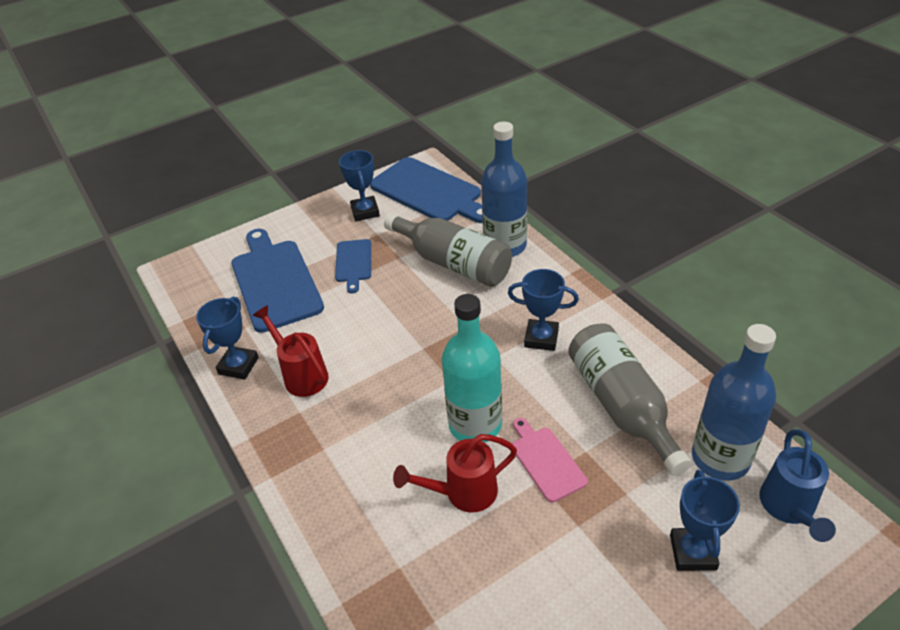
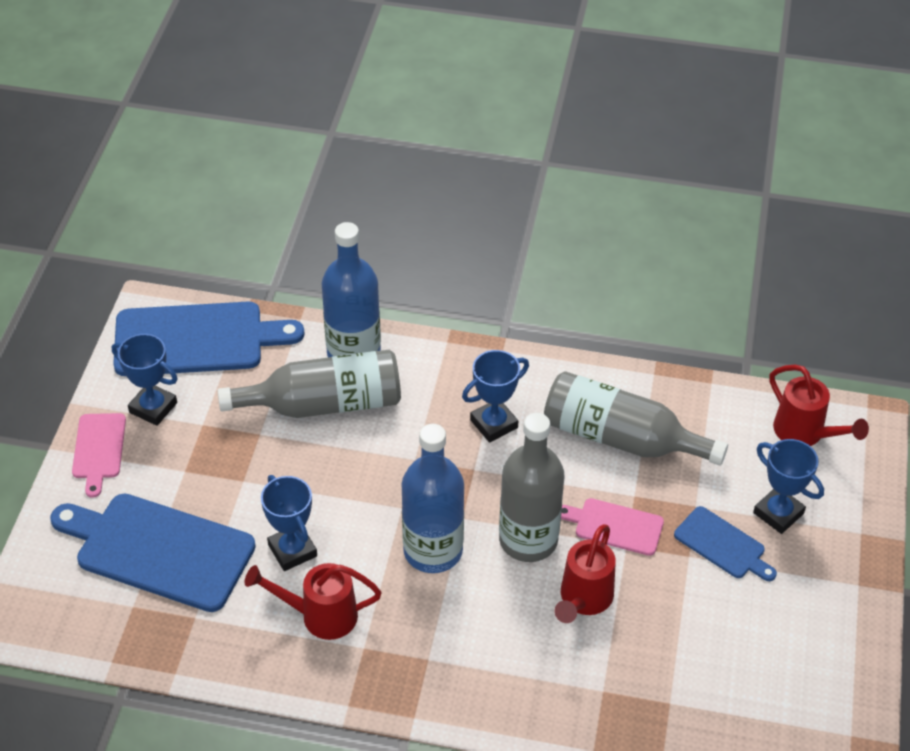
camera: 50 degrees left, 5 degrees up
(238, 366) = (244, 655): blue trophy -> blue trophy (292, 550)
(314, 216) = (99, 449): none -> pink cutting board
(353, 263) = (219, 472): blue cutting board -> blue cutting board (722, 545)
(475, 424) = (528, 540): turquoise bottle -> grey bottle
(720, 458) = (729, 429): blue bottle -> blue bottle (433, 550)
(789, 508) = (804, 433): blue watering can -> red watering can

